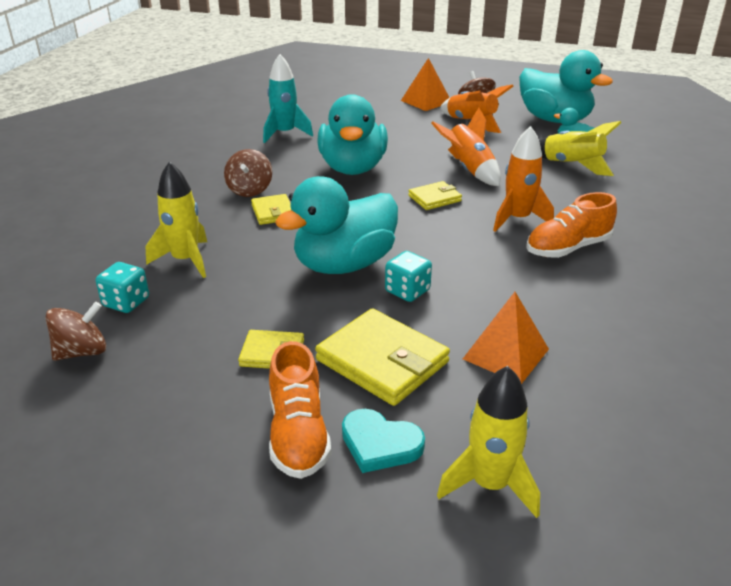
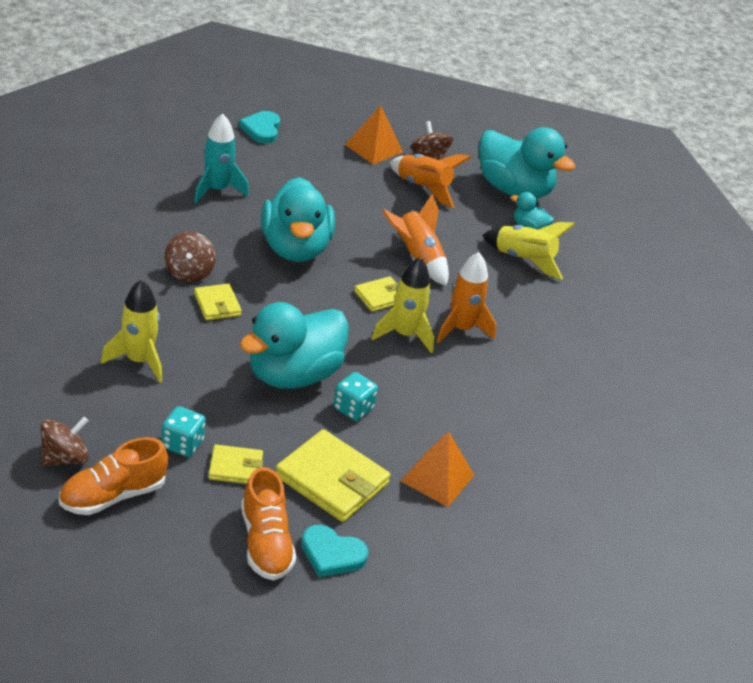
camera: 10 degrees left, 5 degrees up
(126, 302) = (92, 407): turquoise dice -> turquoise dice (182, 444)
(329, 95) = (261, 129): none -> turquoise heart
(490, 484) = (416, 590): yellow rocket -> yellow rocket (404, 335)
(568, 248) = (505, 367): orange shoe -> orange shoe (113, 495)

